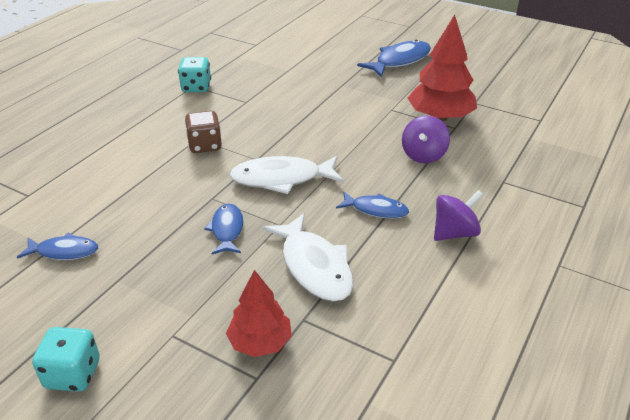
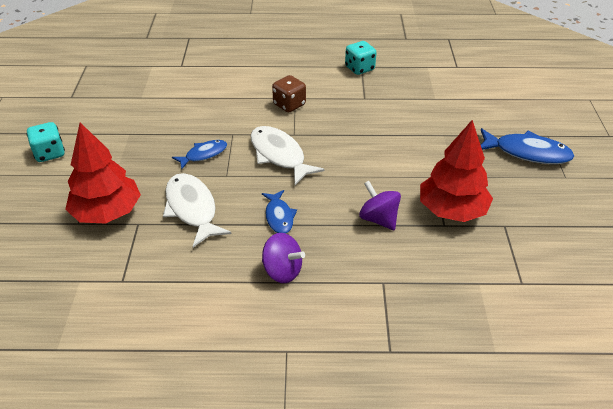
camera: 60 degrees right, 5 degrees up
(64, 251) = (141, 103): blue fish -> none
(260, 342) = (107, 212): red tree -> red tree, size x1.60
(314, 266) = (192, 209): white fish -> white fish turned 120 degrees clockwise
(423, 155) = (378, 219): purple spinning top -> purple spinning top turned 60 degrees clockwise

